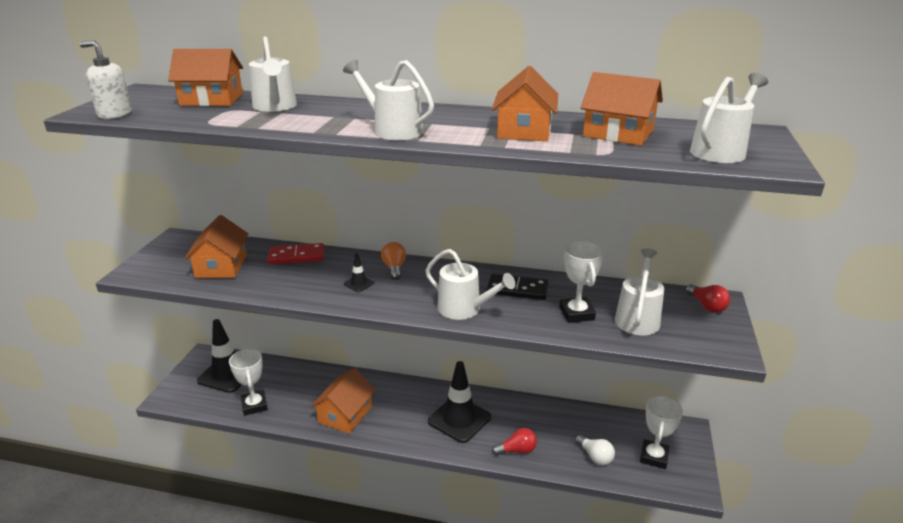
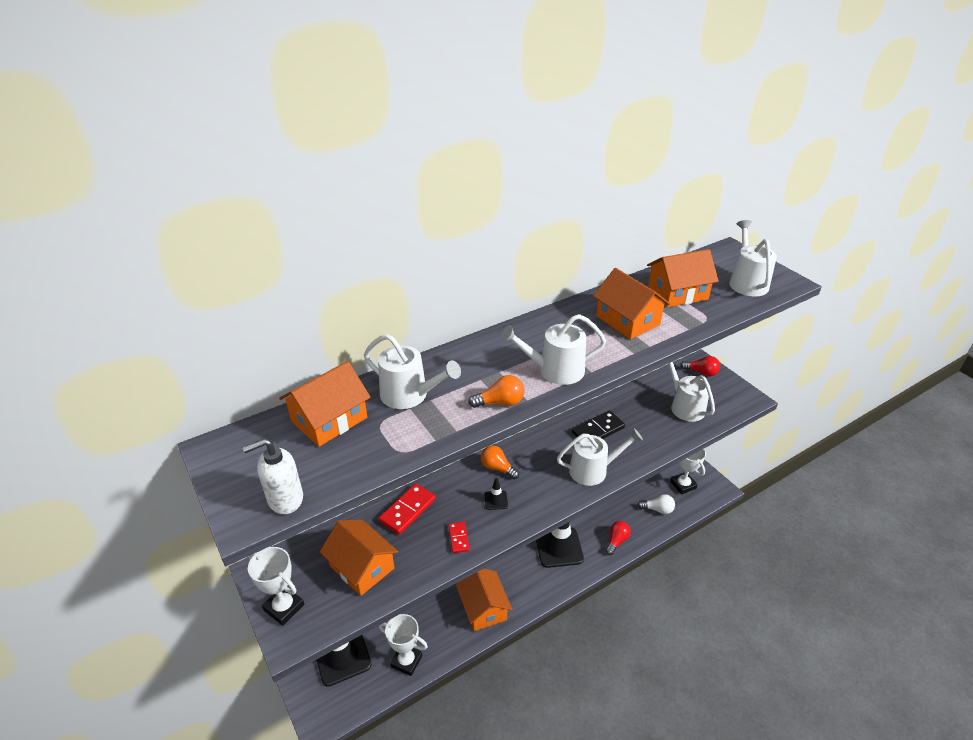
camera: 45 degrees left, 10 degrees up
(297, 287) = (458, 538): none -> red domino
(316, 128) = (500, 402): none -> orange light bulb
(576, 313) = (653, 426): white trophy -> white trophy (284, 607)

